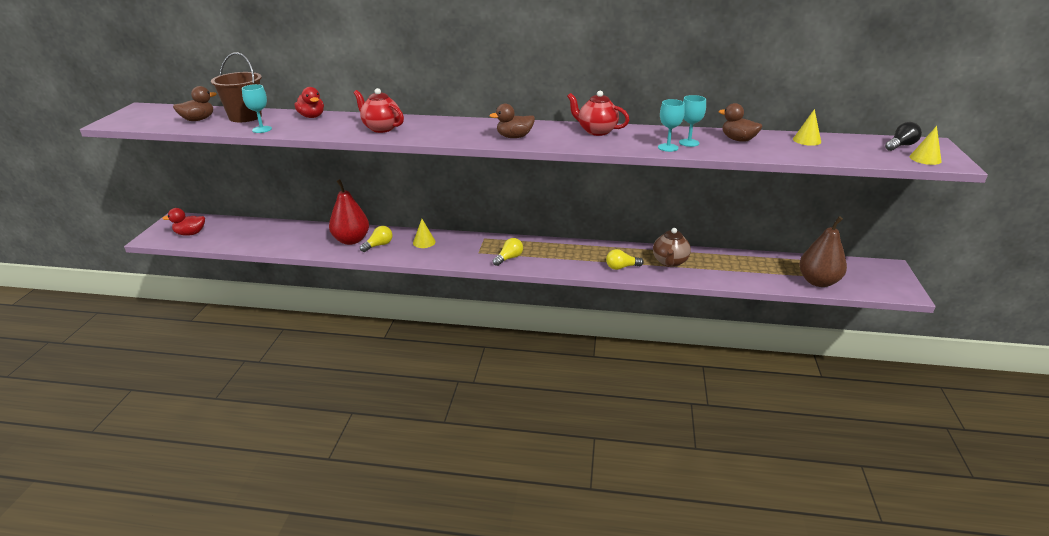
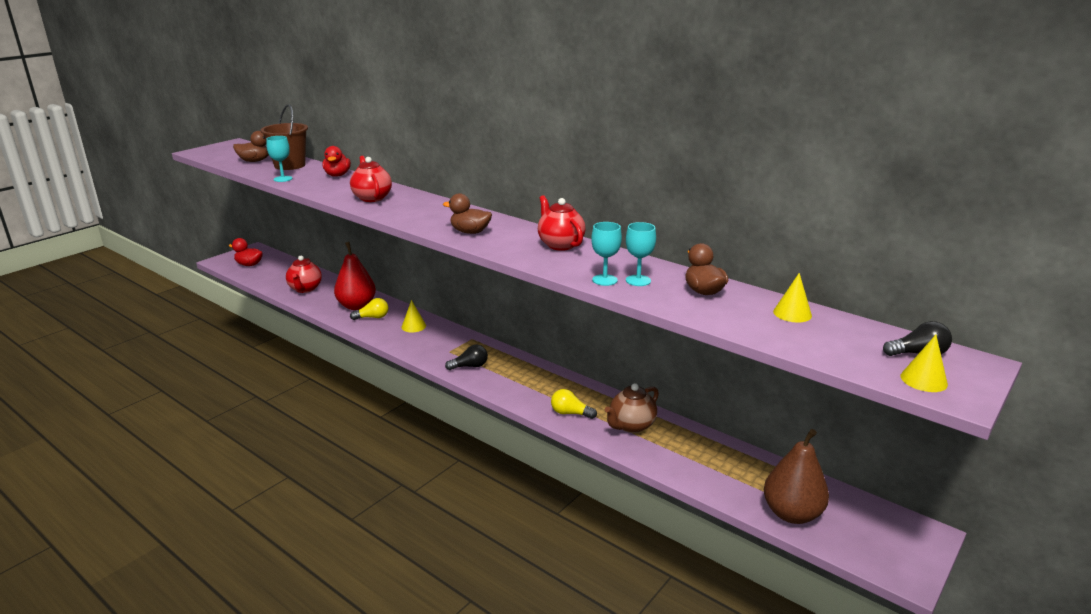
camera: 30 degrees right, 5 degrees down
(281, 239) = (305, 289): none -> red teapot
(509, 258) = (469, 366): yellow light bulb -> black light bulb

